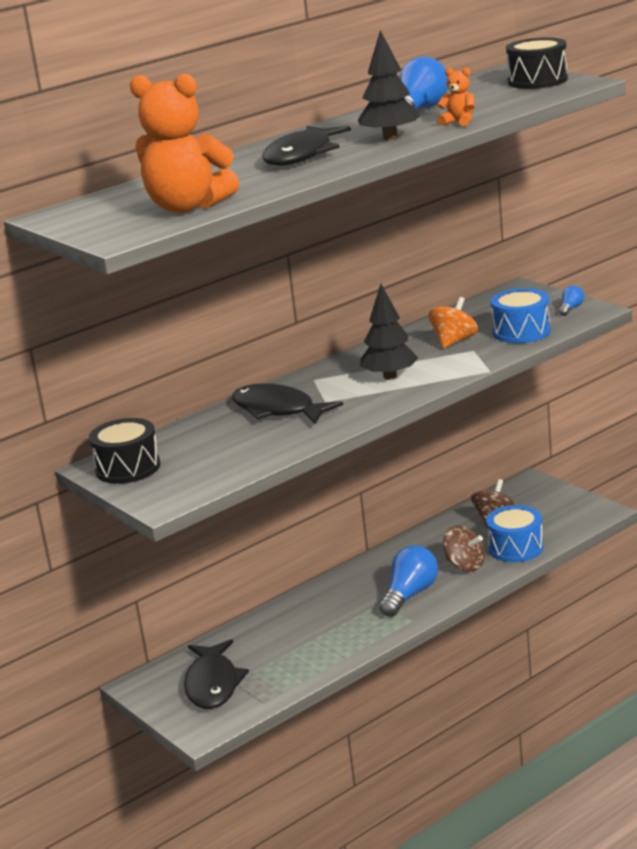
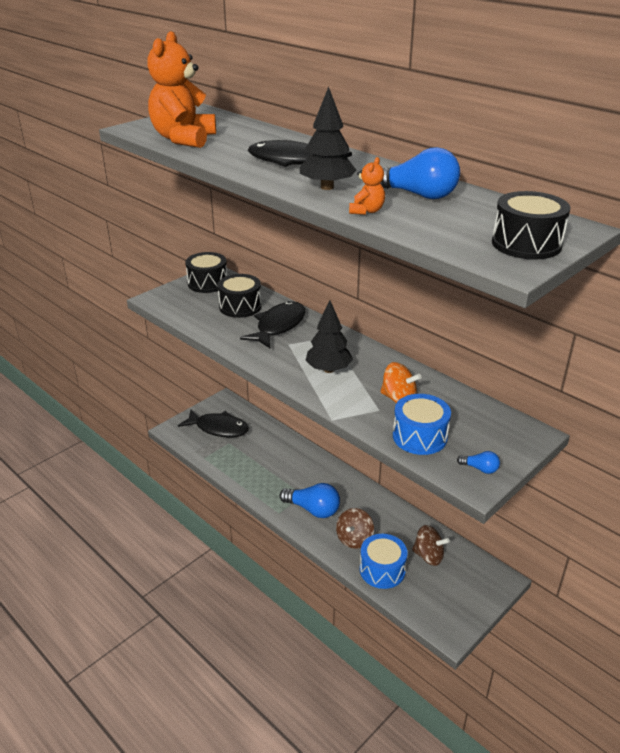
camera: 80 degrees right, 10 degrees up
(213, 438) = (240, 306): none -> black drum
(213, 684) = (218, 428): black fish -> black fish turned 150 degrees counterclockwise

